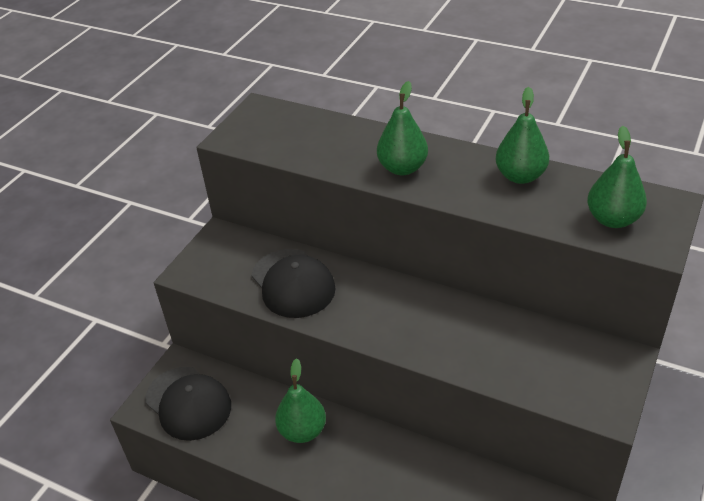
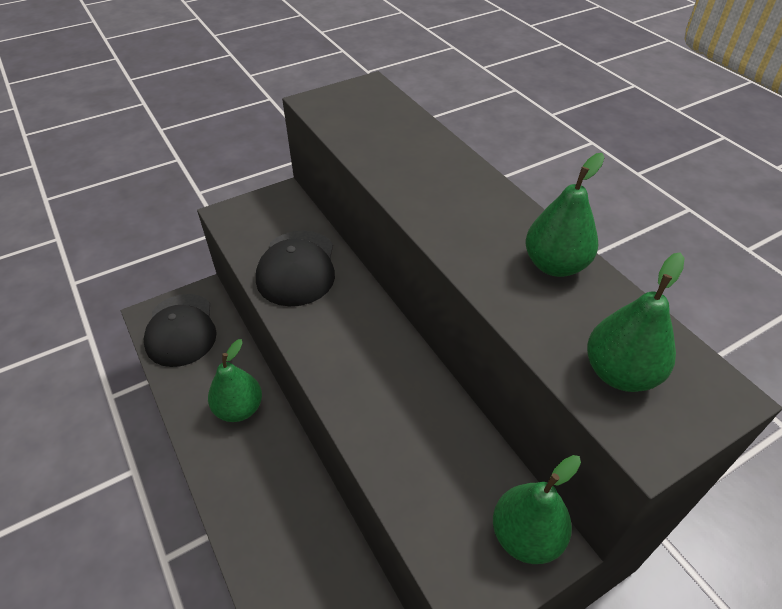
camera: 30 degrees right, 5 degrees up
(402, 168) = (437, 197): green pear -> green pear (526, 536)

